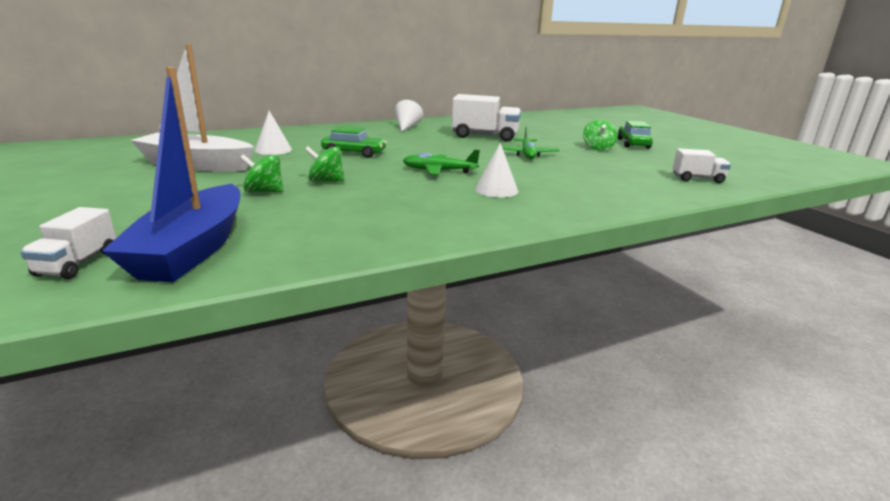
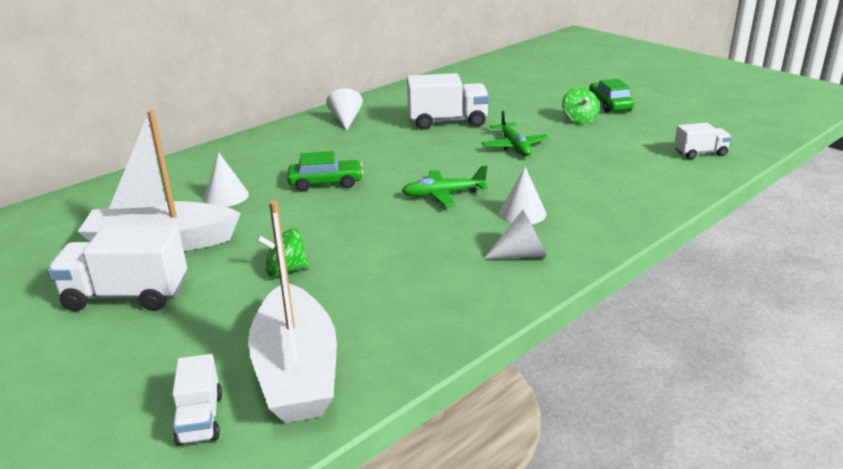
camera: 15 degrees left, 5 degrees up
(133, 186) = (126, 295): none -> white truck
(192, 249) = (296, 371): blue boat -> white boat
(326, 181) = (337, 238): green spinning top -> none
(469, 213) = (521, 254): none -> white cone

